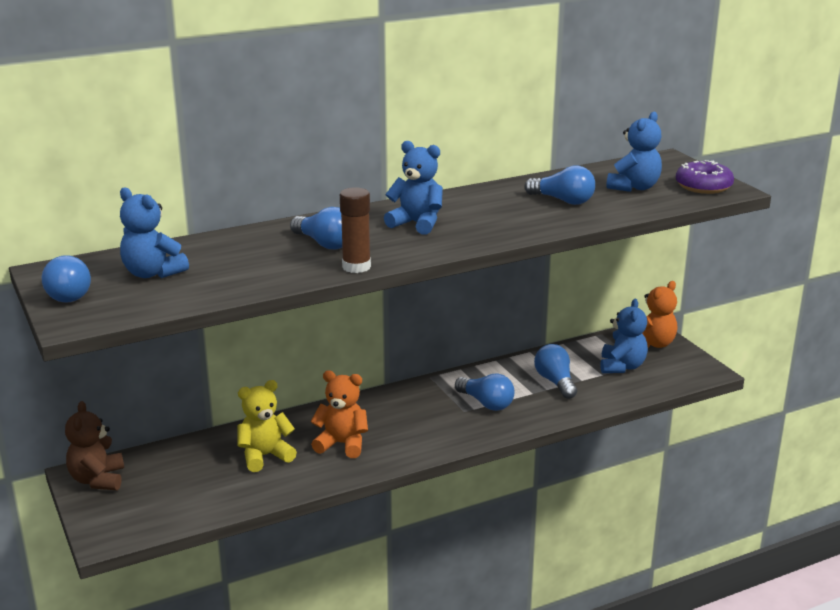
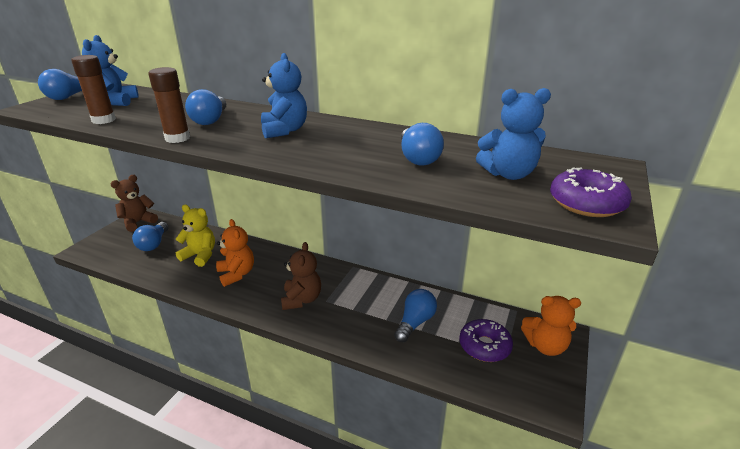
camera: 50 degrees right, 5 degrees up
(222, 289) = (103, 120): none -> brown glue stick
(444, 422) = (301, 299): none -> brown teddy bear
(486, 403) = (346, 305): blue light bulb -> blue light bulb (154, 244)
(622, 366) = (484, 346): blue teddy bear -> purple donut

